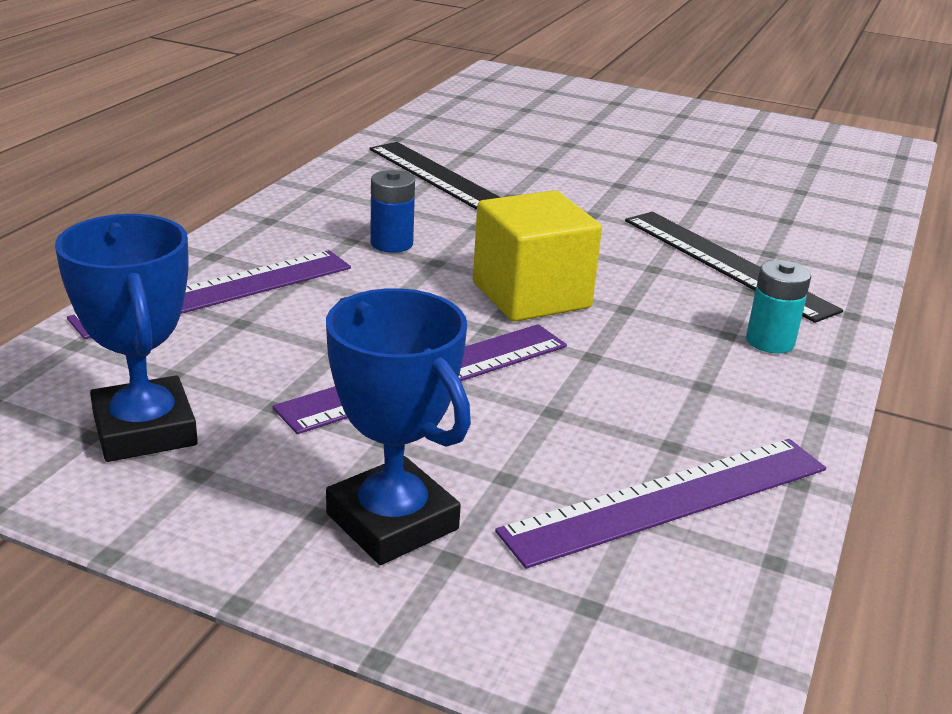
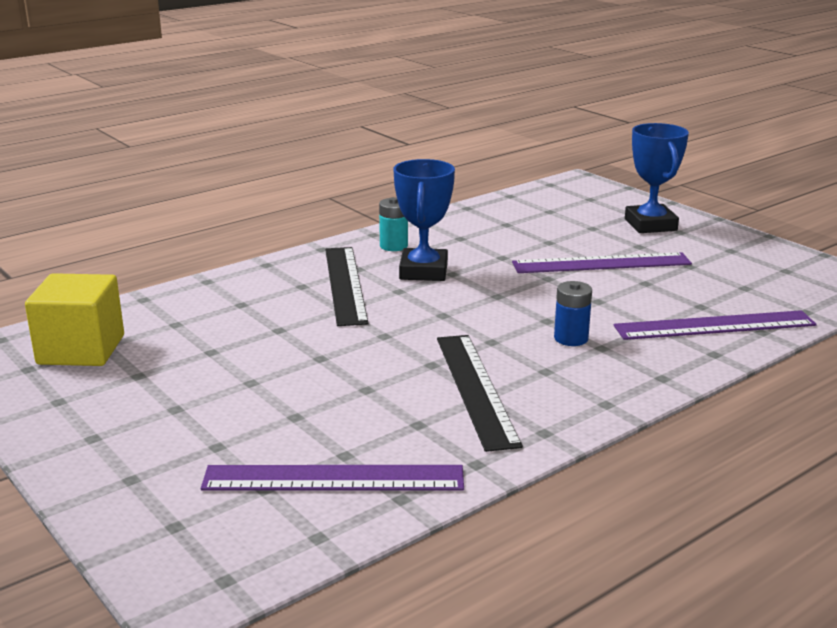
camera: 150 degrees left, 5 degrees down
(145, 430) = (758, 267): blue trophy -> blue trophy (423, 271)
(531, 295) = (503, 289): yellow cube -> yellow cube (81, 350)
(668, 499) = (529, 212): purple ruler -> purple ruler (333, 478)

